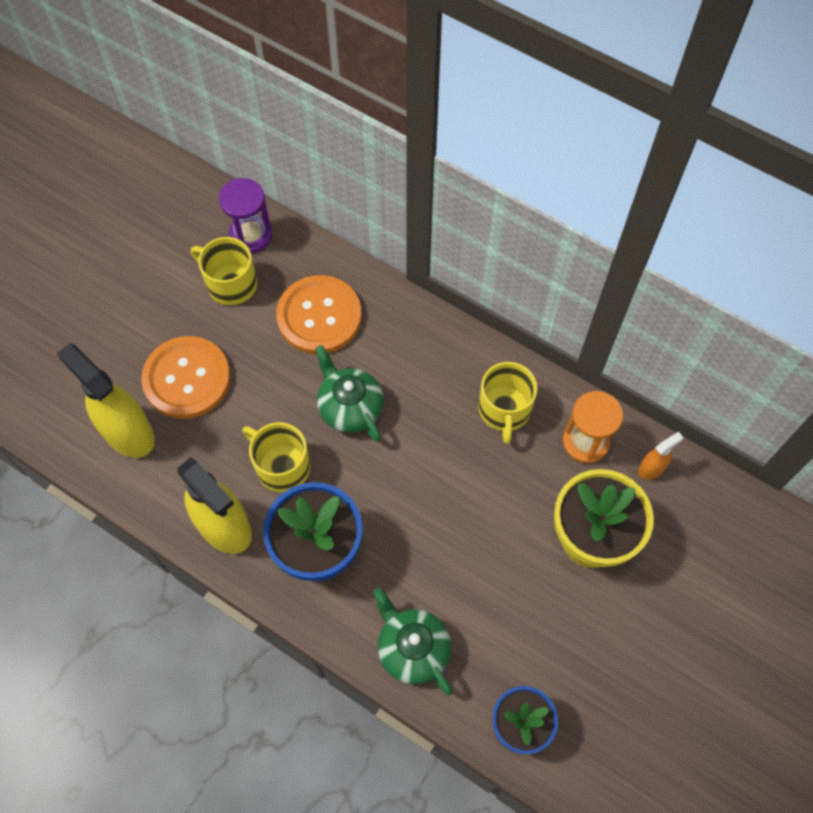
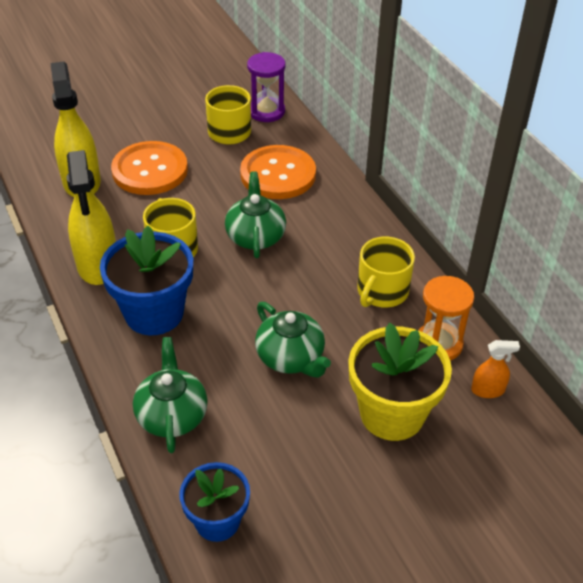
camera: 30 degrees right, 20 degrees down
(473, 528) = (291, 358): none -> green teapot

